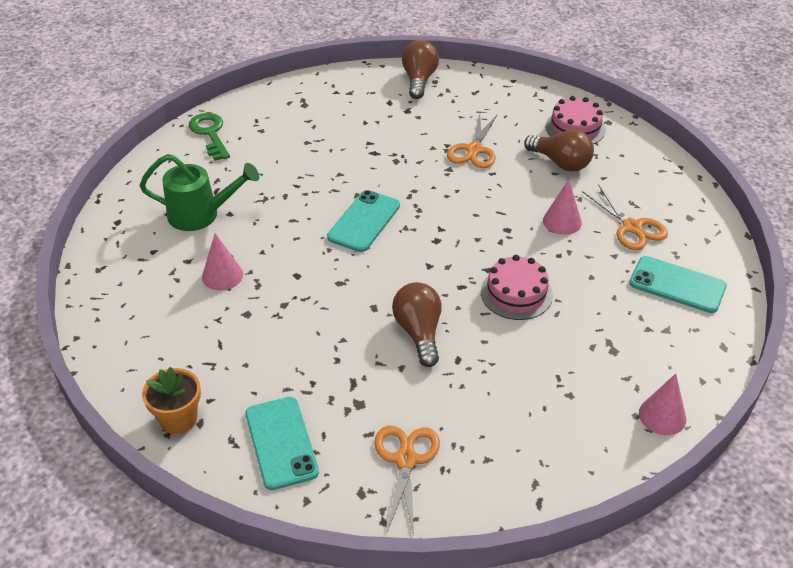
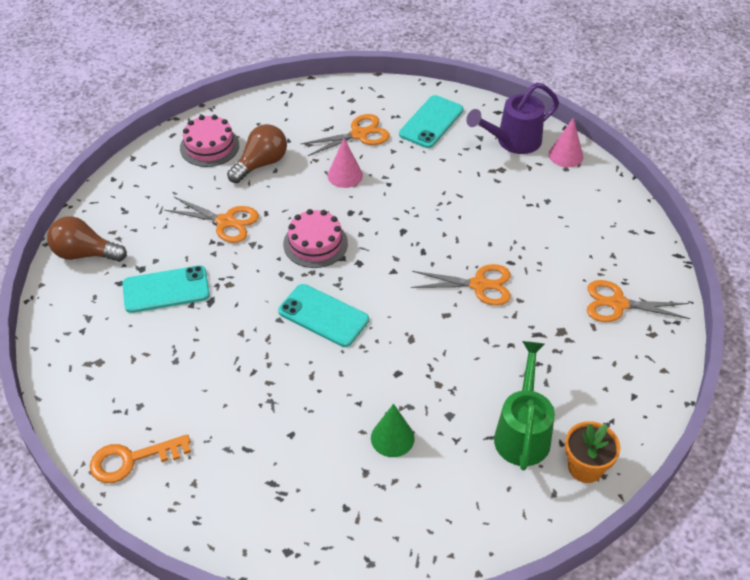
camera: 85 degrees left, 5 degrees up
(201, 215) = (289, 462): green watering can -> green watering can (522, 432)
(210, 134) = (131, 460): green key -> orange key
(222, 275) = (392, 438): pink cone -> green cone
(281, 443) = (607, 387): turquoise phone -> turquoise phone (166, 289)
(419, 333) = (479, 285): brown light bulb -> orange scissors
(516, 293) = (434, 216): pink cake -> pink cake (315, 243)
(670, 361) = (513, 141): none -> purple watering can

